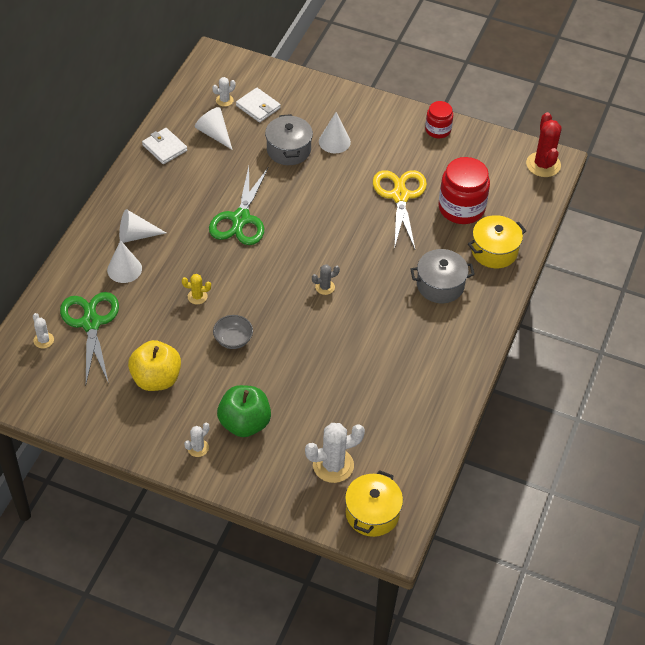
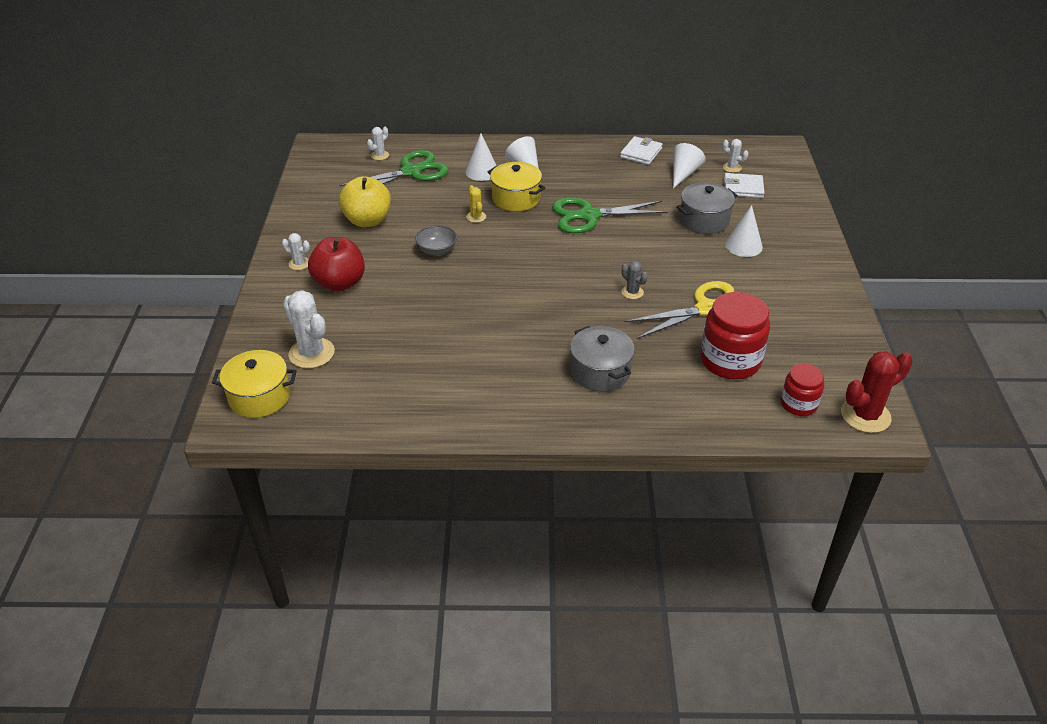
camera: 70 degrees right, 10 degrees down
(244, 423) = (340, 283): green apple -> red apple
(258, 107) = (743, 188): white wallet -> white wallet turned 75 degrees clockwise
(325, 287) = (540, 289): grey cactus -> grey cactus (632, 292)
(438, 130) = (834, 313): red jar -> red jar (798, 404)
(494, 251) = (685, 404): yellow pot -> yellow pot (516, 198)

